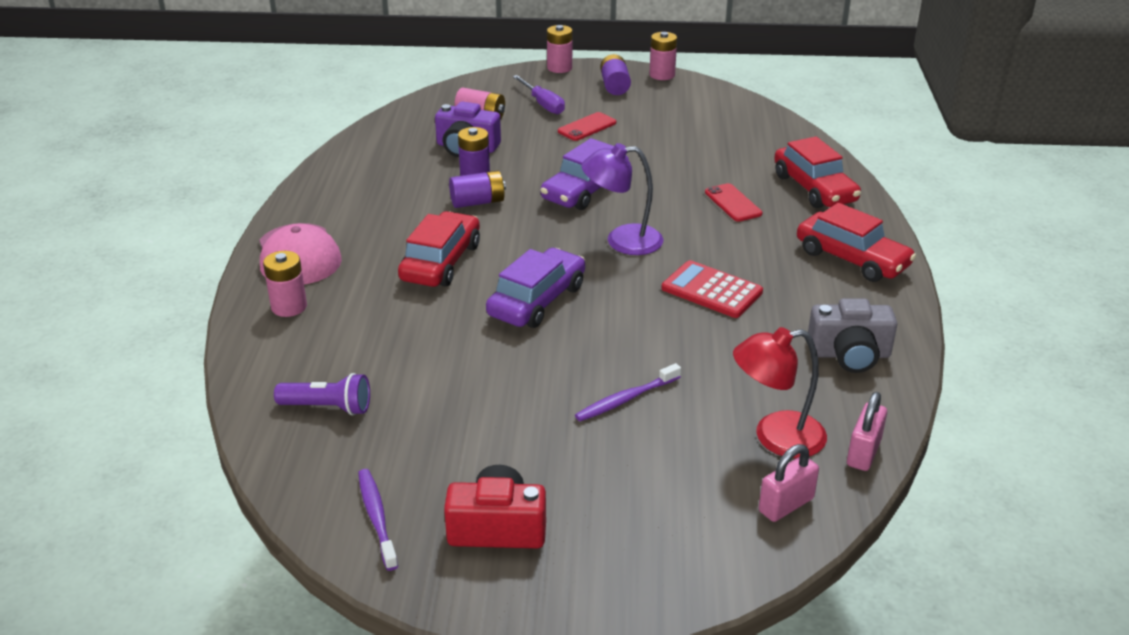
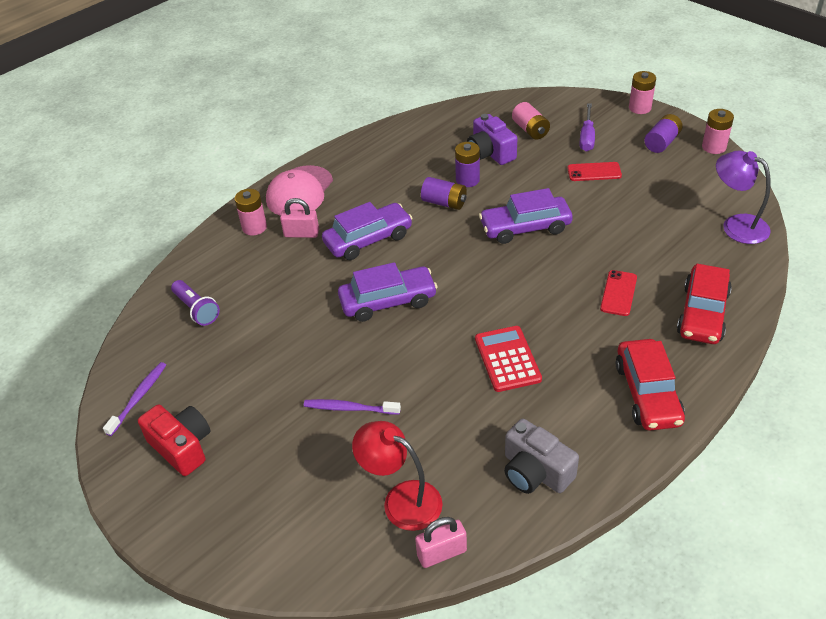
camera: 45 degrees right, 10 degrees up
(441, 262) = (368, 239): red car -> purple car
(622, 241) = (498, 283): purple lamp -> purple lamp (736, 225)
(786, 505) = (344, 552): pink padlock -> pink padlock (301, 234)

